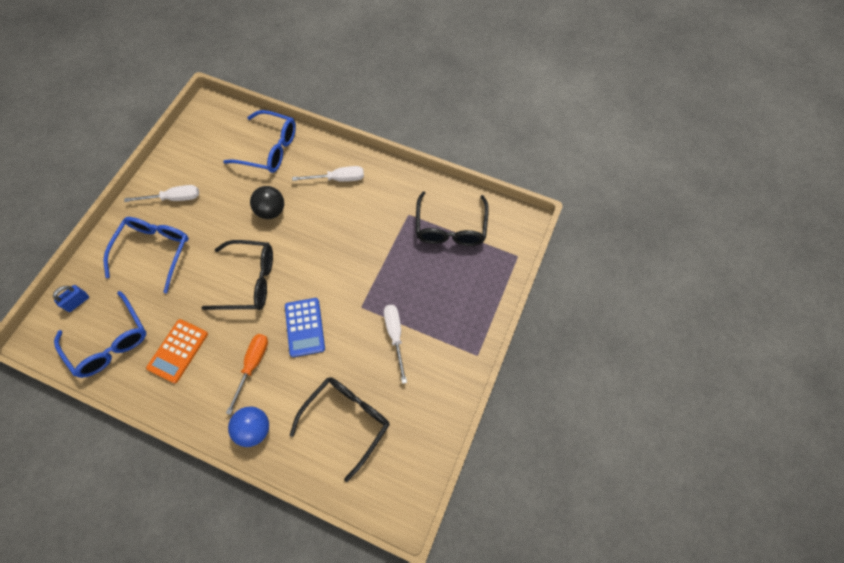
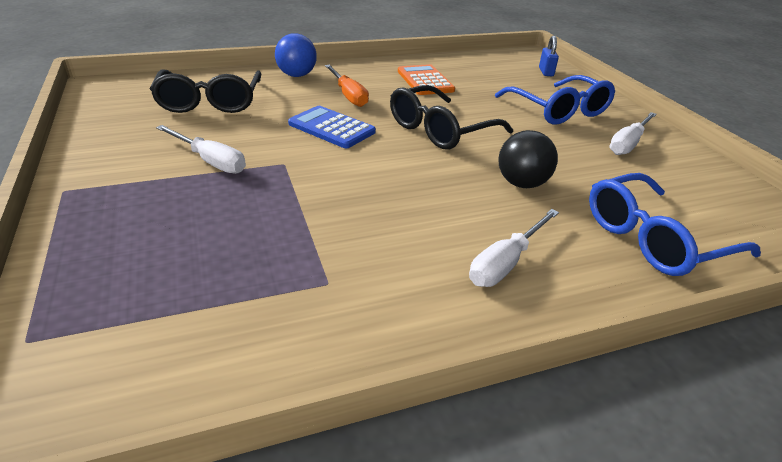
camera: 135 degrees right, 30 degrees down
(110, 342) = (482, 68): blue glasses -> none
(450, 227) = (223, 308): black glasses -> none

